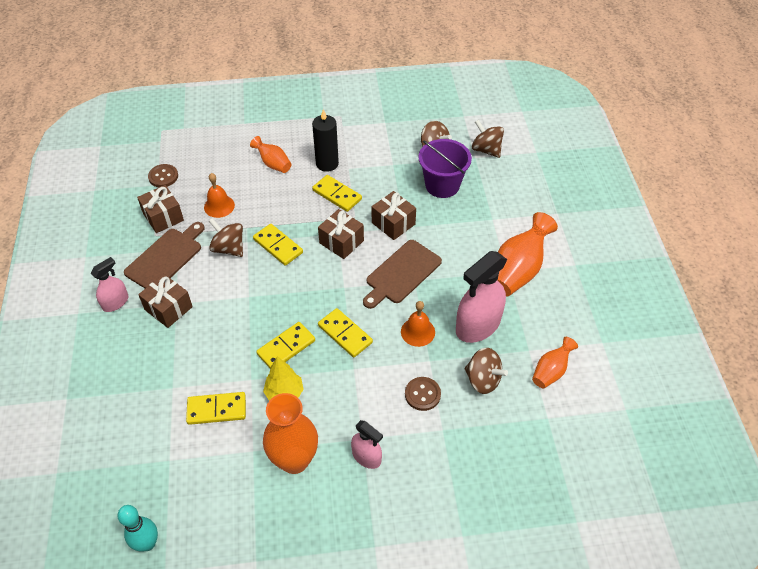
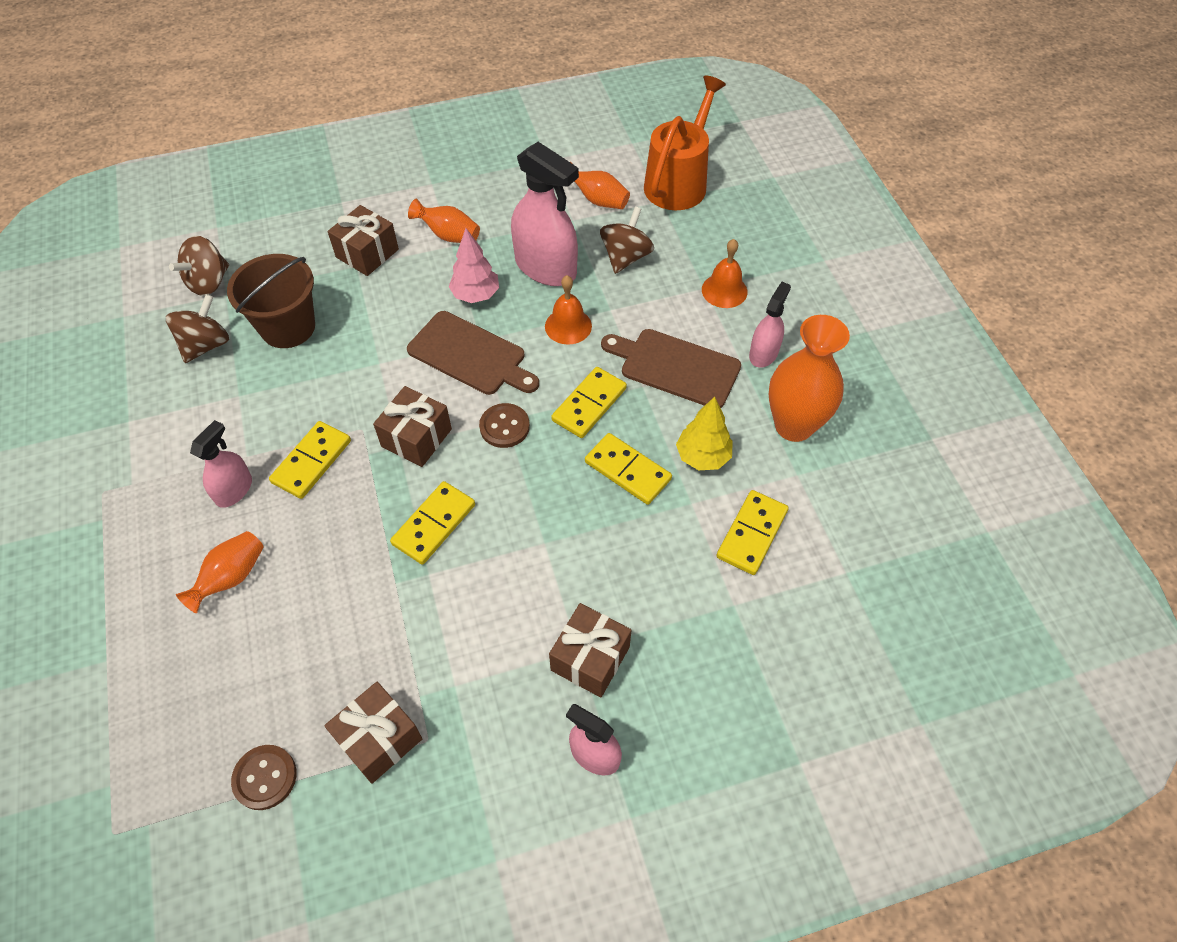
camera: 100 degrees left, 5 degrees up
(147, 543) = (964, 562): turquoise bowling pin -> none
(166, 257) = (480, 700): brown cutting board -> brown cutting board (675, 367)
(216, 409) = (751, 534): yellow domino -> yellow domino turned 45 degrees clockwise
(219, 206) = (345, 643): orange bell -> orange bell (724, 290)
(229, 248) = (447, 599): brown spinning top -> none
(327, 164) = (234, 490): black candle -> pink spray bottle
(393, 223) = (372, 377): brown gift -> brown gift (367, 253)
(422, 394) = (662, 311): brown button -> brown button (504, 427)
(442, 185) = (288, 327): purple bucket -> brown bucket
(456, 281) = (475, 295): none -> pink tree
(517, 271) = (449, 235): orange vase -> orange vase, size x0.56
(571, 437) = (679, 182): none -> orange watering can

